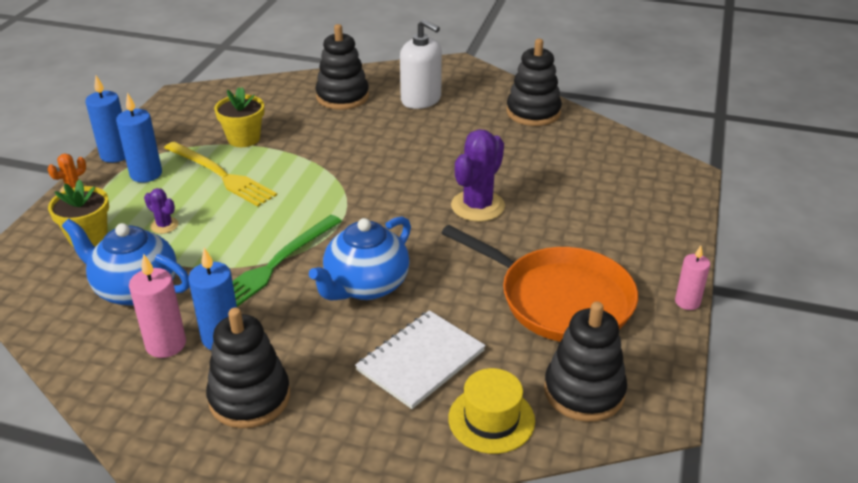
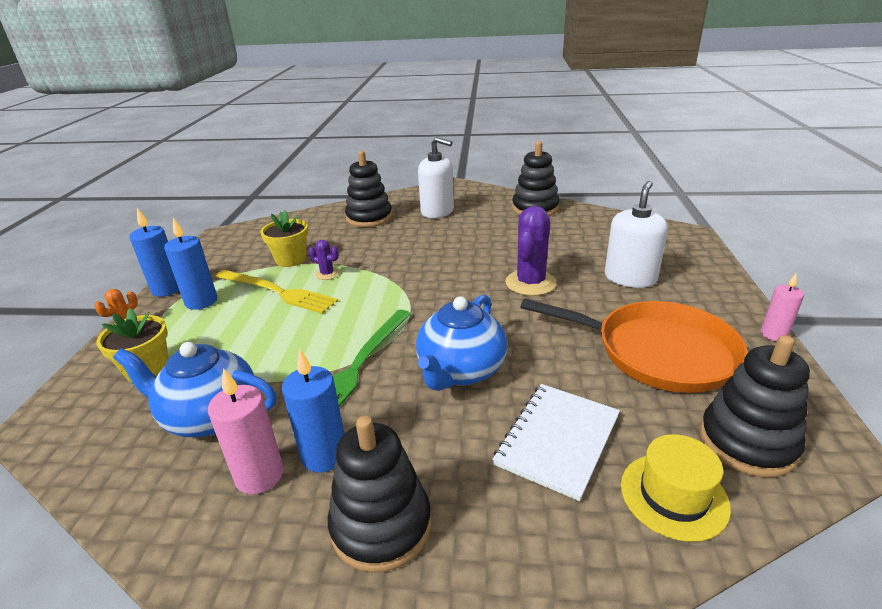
camera: 10 degrees left, 5 degrees down
(164, 225) = (230, 345): purple cactus -> purple cactus (327, 274)
(585, 217) = (630, 278): none -> white soap dispenser

